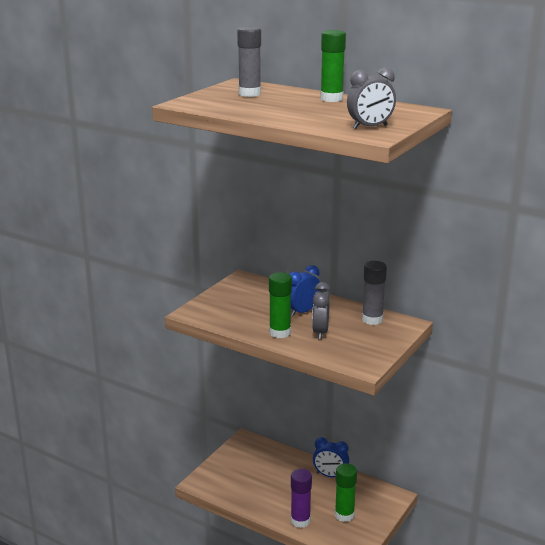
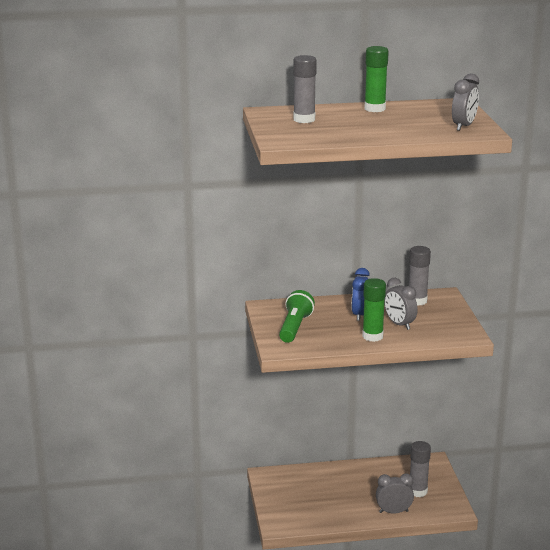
camera: 40 degrees left, 0 degrees up
(234, 302) = (295, 327): none -> green flashlight
(300, 521) = (393, 512): purple glue stick -> grey clock
(330, 475) = (369, 469): blue clock -> none
(344, 515) = (418, 491): green glue stick -> grey glue stick

